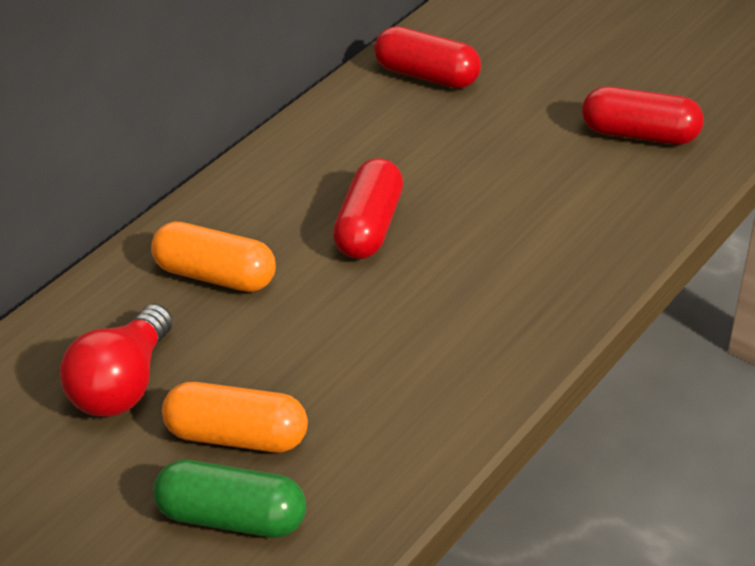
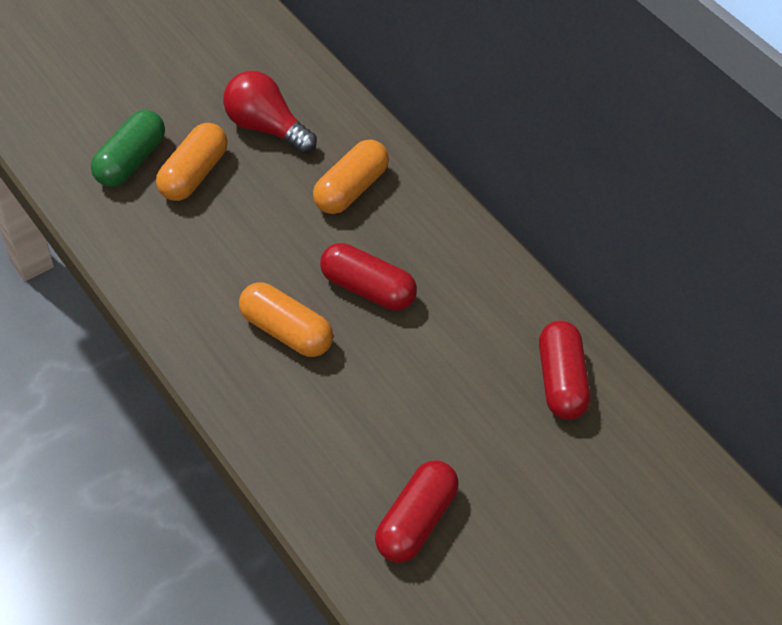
camera: 100 degrees right, 10 degrees up
(427, 75) = (561, 381): red capsule -> red capsule turned 45 degrees counterclockwise
(462, 276) = (286, 331): none -> orange capsule

